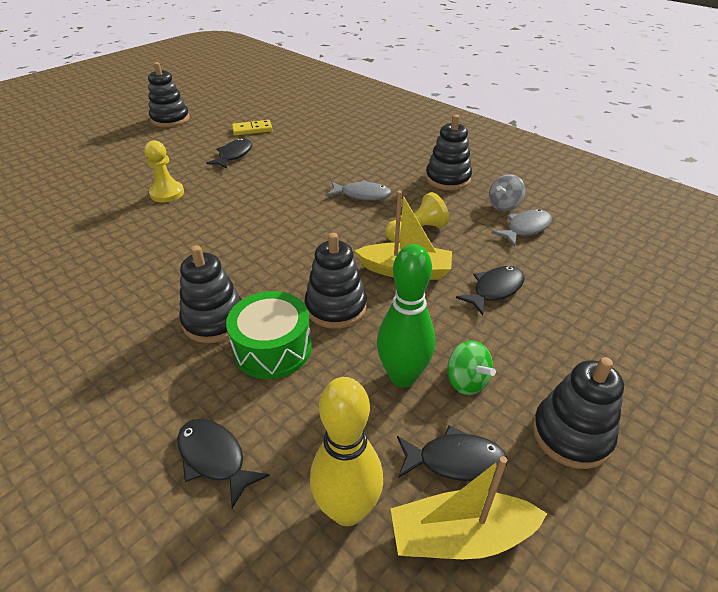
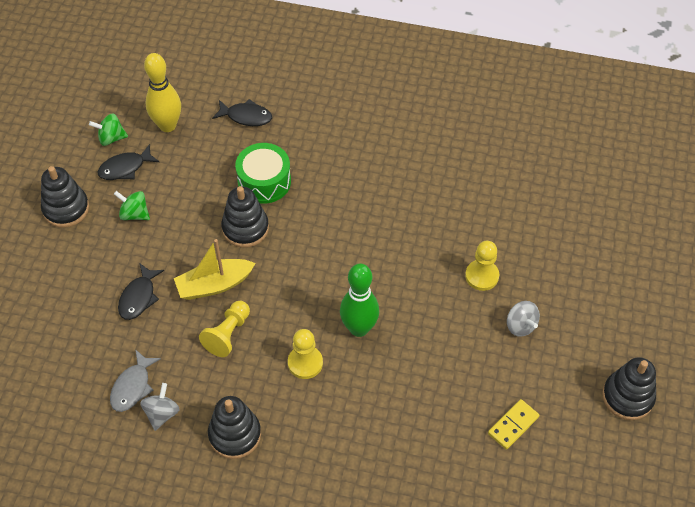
camera: 150 degrees right, 15 degrees up
(182, 162) = (520, 325): none -> grey spinning top
(214, 320) = (317, 182): black stacking toy -> none
(234, 155) = (482, 364): black fish -> none
(362, 195) = (305, 363): grey fish -> yellow pawn
(402, 376) = (174, 200): green bowling pin -> green bowling pin (359, 328)
(460, 536) = (111, 138): yellow boat -> green spinning top

